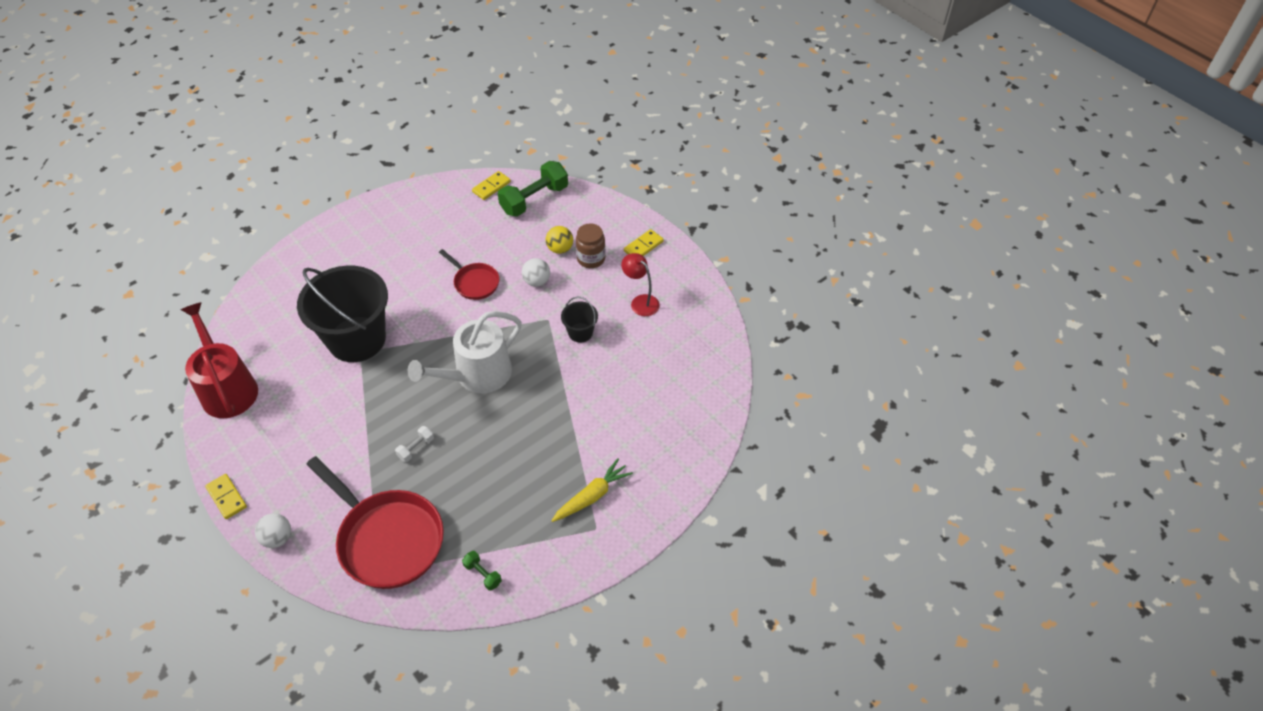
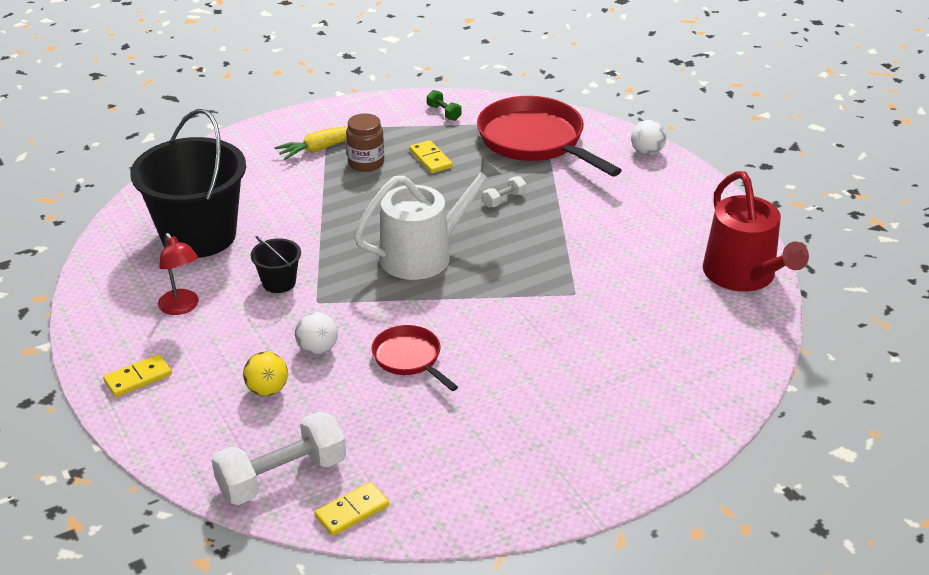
camera: 170 degrees left, 15 degrees down
(226, 497) = (710, 184): yellow domino -> yellow domino (431, 159)
(357, 339) = (581, 308): black bucket -> black bucket (199, 236)
(534, 199) = (282, 476): green dumbbell -> white dumbbell
(591, 259) = (226, 370): brown jar -> brown jar (366, 163)

